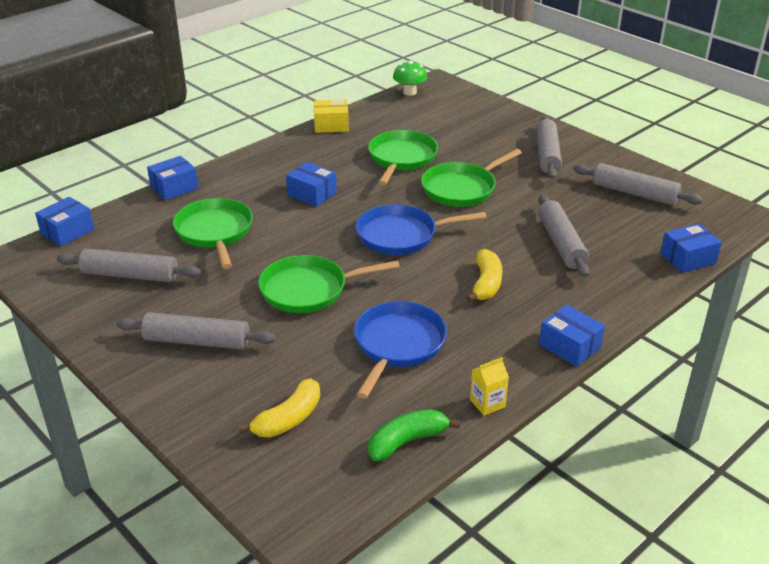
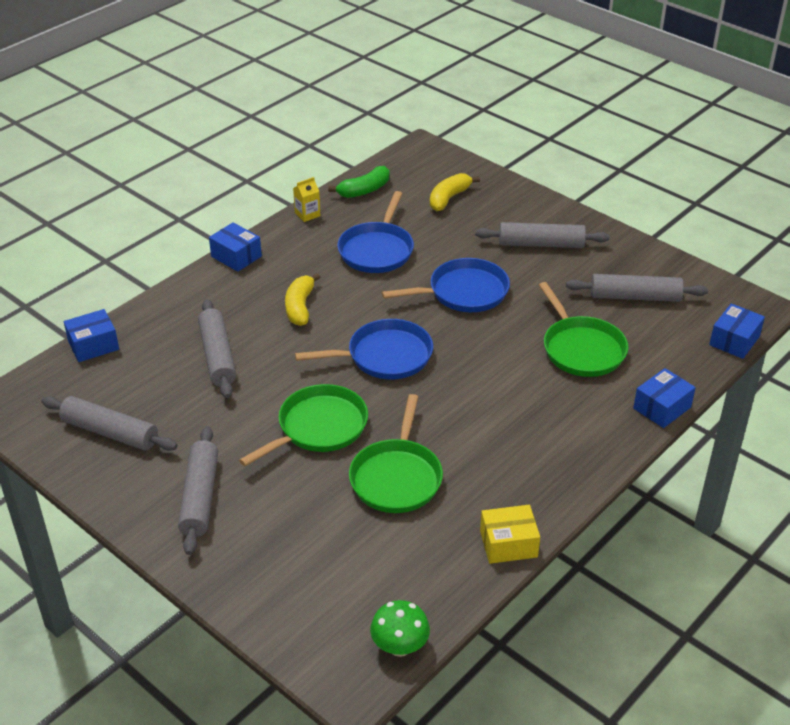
camera: 175 degrees right, 5 degrees up
(309, 290) = (463, 292): green pan -> blue pan
(312, 194) = (496, 408): blue box -> none

